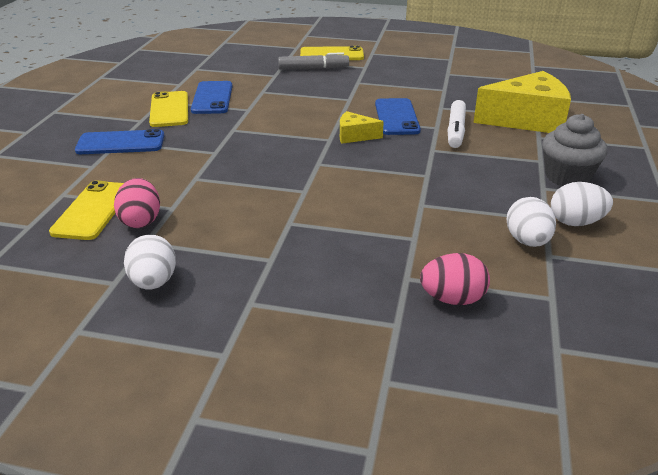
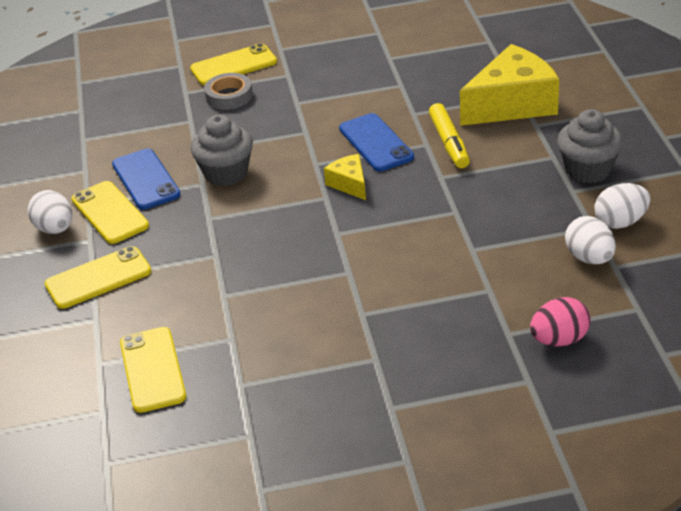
camera: 20 degrees left, 5 degrees up
(121, 143) = (98, 278): blue phone -> yellow phone
(141, 221) = (214, 363): pink egg -> none
(153, 282) = (287, 421): white egg -> white egg (55, 229)
(270, 108) = (226, 173): none -> grey cupcake
(313, 68) = (229, 96): grey marker -> grey tape
(355, 136) = (349, 184): yellow cheese -> yellow cheese turned 75 degrees clockwise
(456, 131) = (449, 143): white marker -> yellow marker

